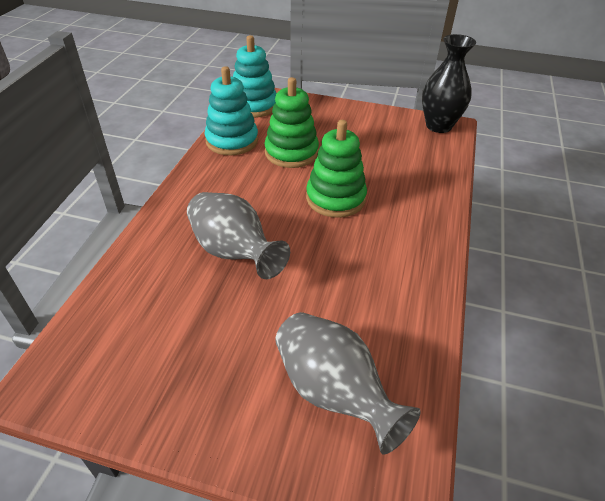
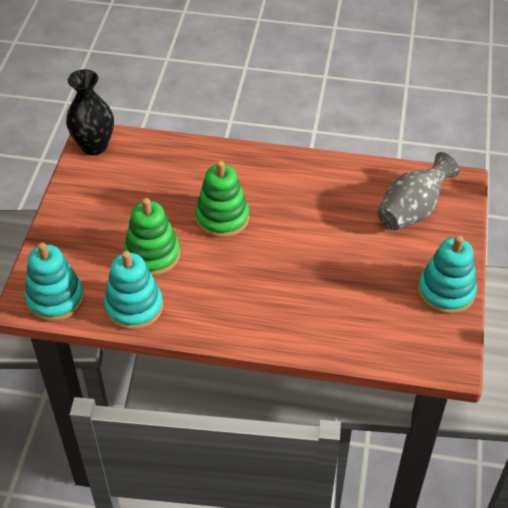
camera: 95 degrees left, 5 degrees up
(161, 405) = (446, 292): none -> turquoise stacking toy
(234, 252) = (303, 277): grey vase -> none

